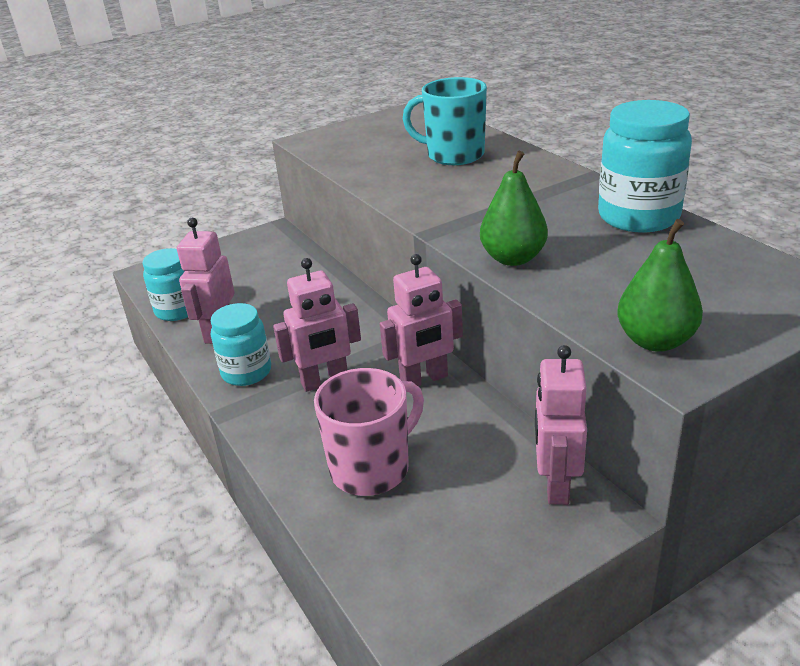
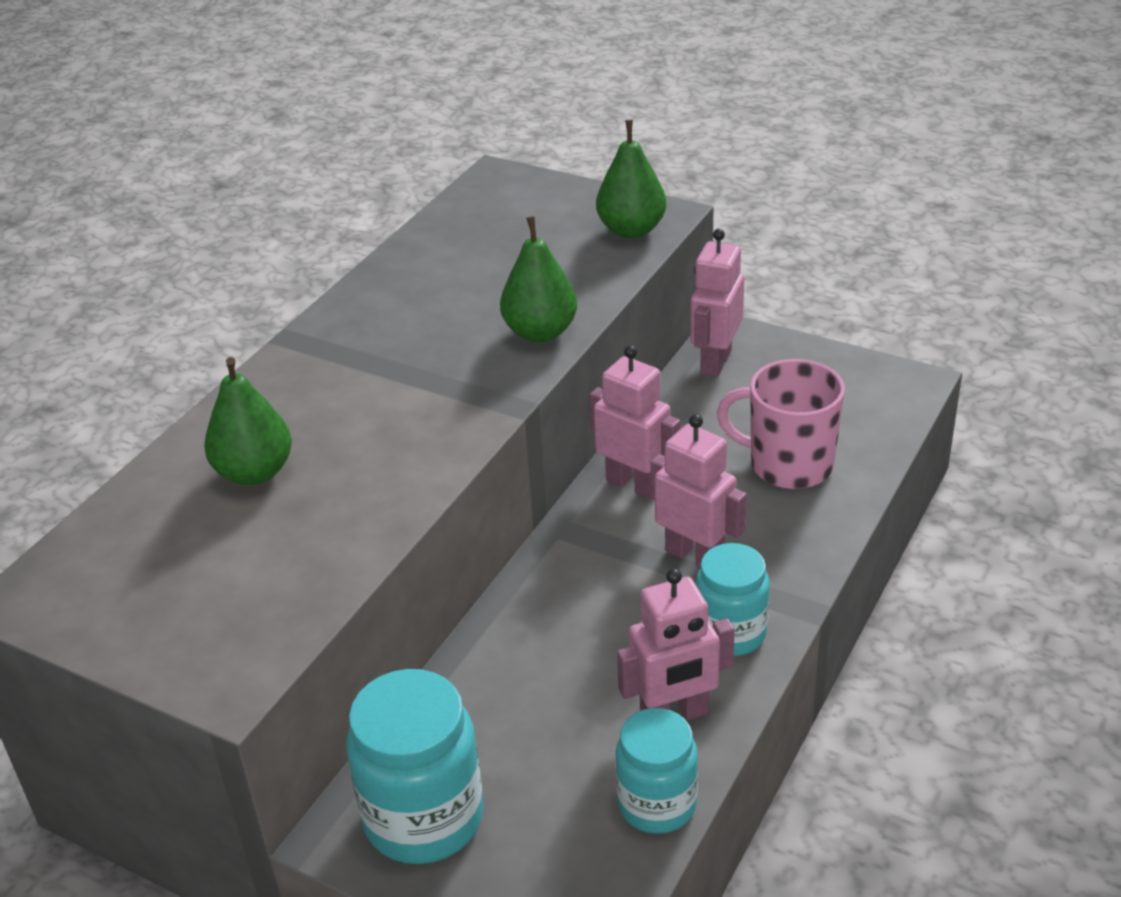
camera: 120 degrees left, 5 degrees up
(453, 155) = (254, 472): turquoise mug -> green pear
(556, 484) = (715, 362): pink robot -> pink robot turned 135 degrees clockwise
(638, 217) = (395, 283): turquoise jar -> turquoise jar (424, 818)

